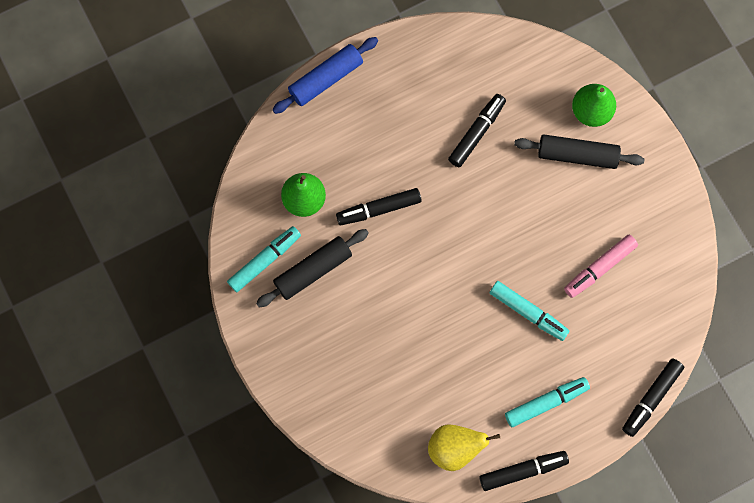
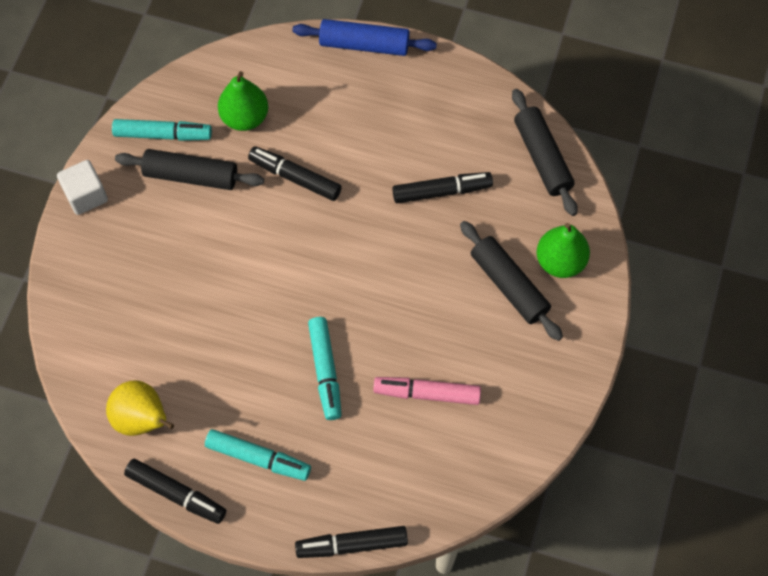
camera: 45 degrees right, 10 degrees down
(261, 347) = (86, 195): none -> white cube
(513, 53) = (542, 157): none -> black rolling pin

